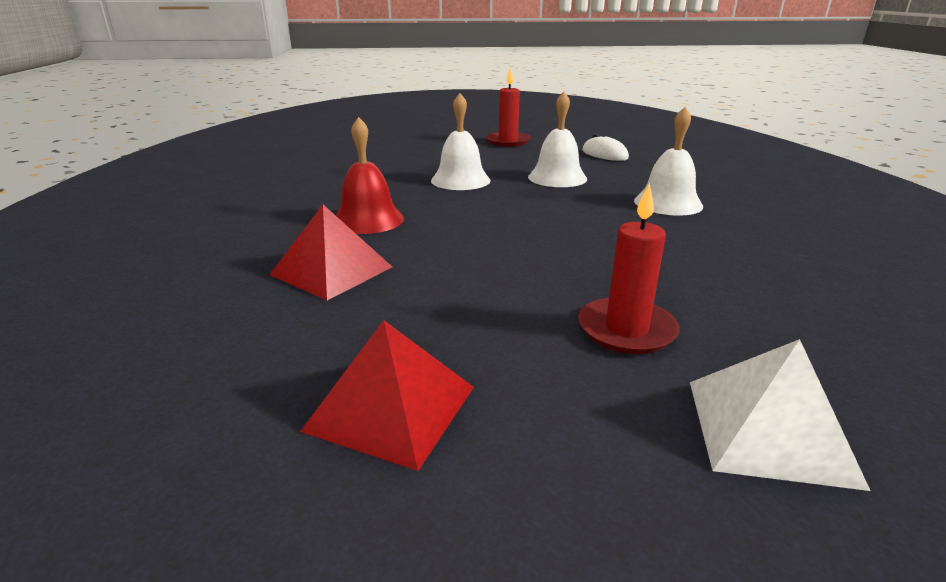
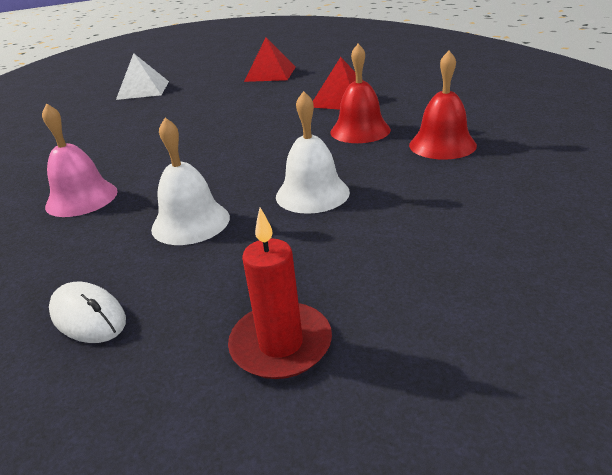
camera: 170 degrees right, 5 degrees up
(317, 195) = (442, 145): none -> red bell
(626, 330) = (178, 104): red candle -> none
(668, 203) = (81, 198): white bell -> pink bell

